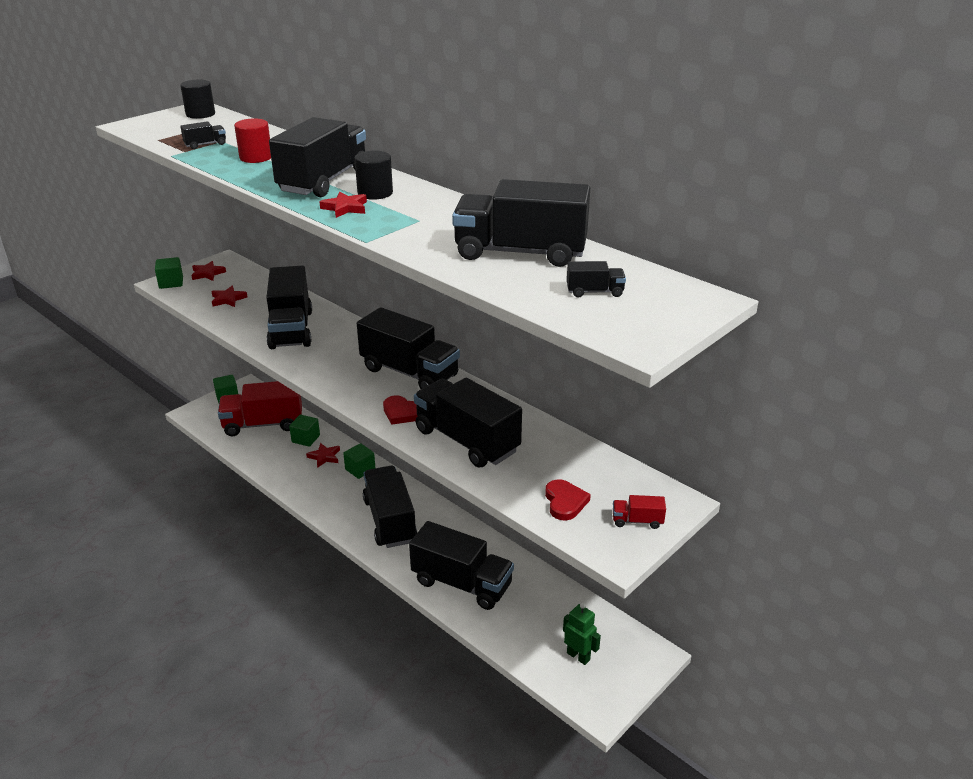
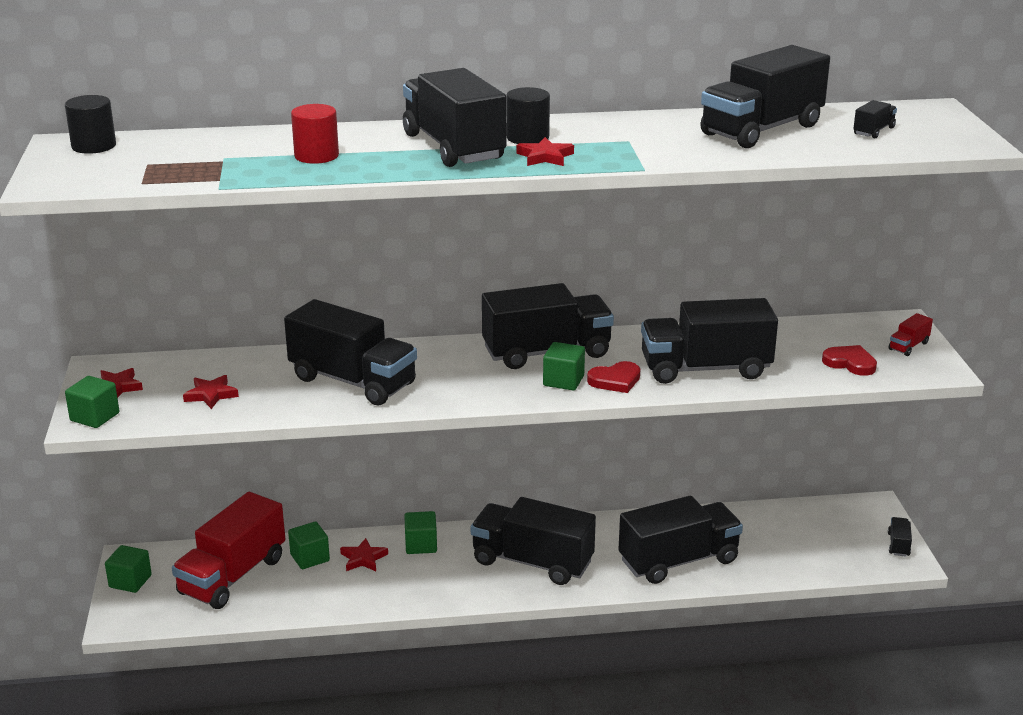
camera: 50 degrees left, 5 degrees down
(205, 145) = (218, 166): black truck -> black truck (898, 545)
(378, 394) = (563, 381): none -> green cube
(578, 656) = (839, 543): green robot -> none

